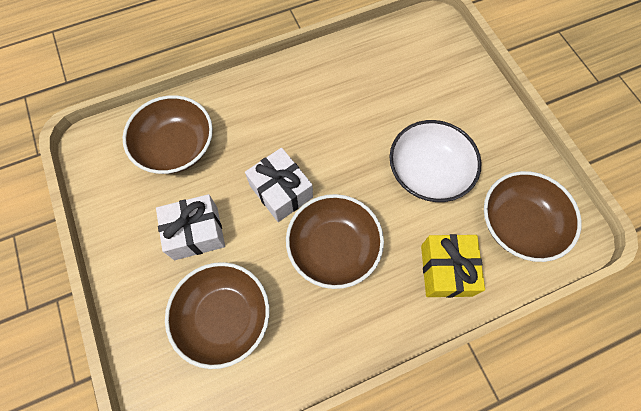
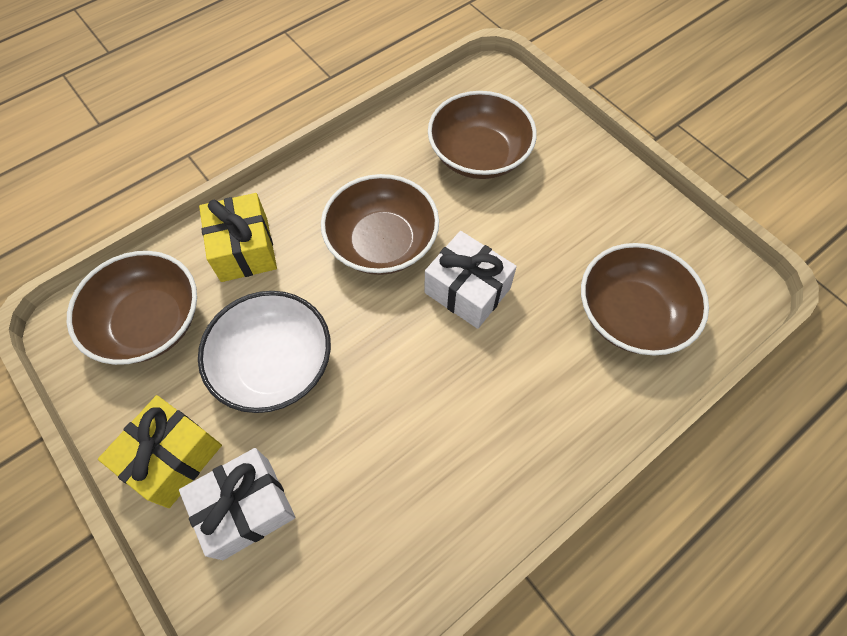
camera: 165 degrees right, 5 degrees down
(196, 233) = (548, 221): white gift -> white gift (246, 508)
(494, 131) = (172, 457): none -> yellow gift

